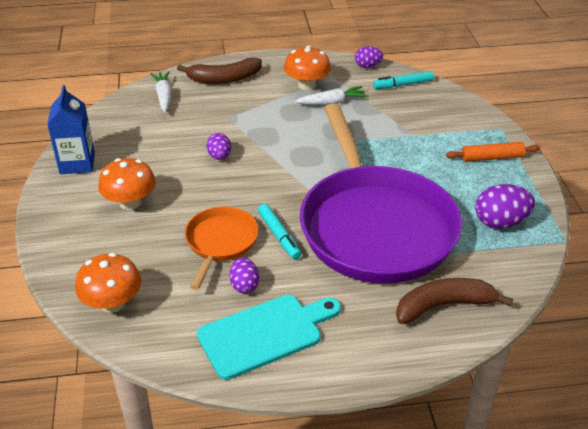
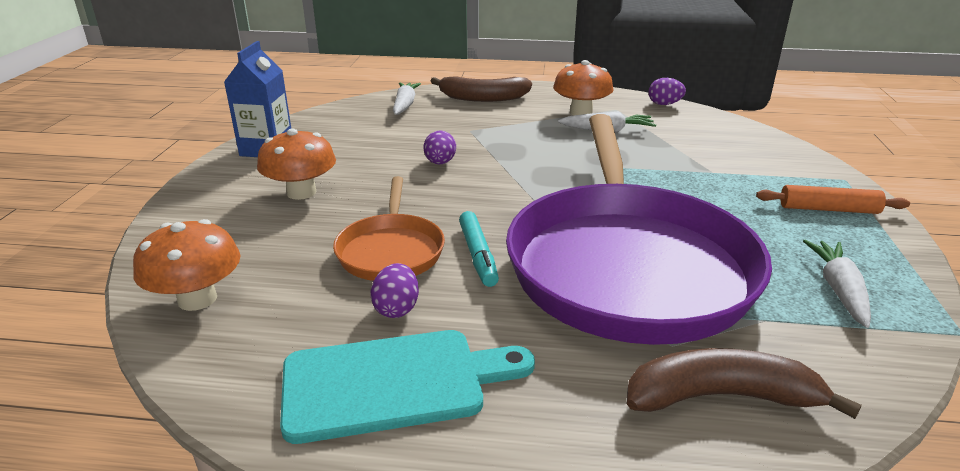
camera: 15 degrees right, 10 degrees down
(220, 242) = (391, 251): orange pan -> orange pan turned 150 degrees clockwise
(403, 85) = (707, 124): turquoise marker -> none
(500, 222) = (839, 290): purple egg -> white carrot

